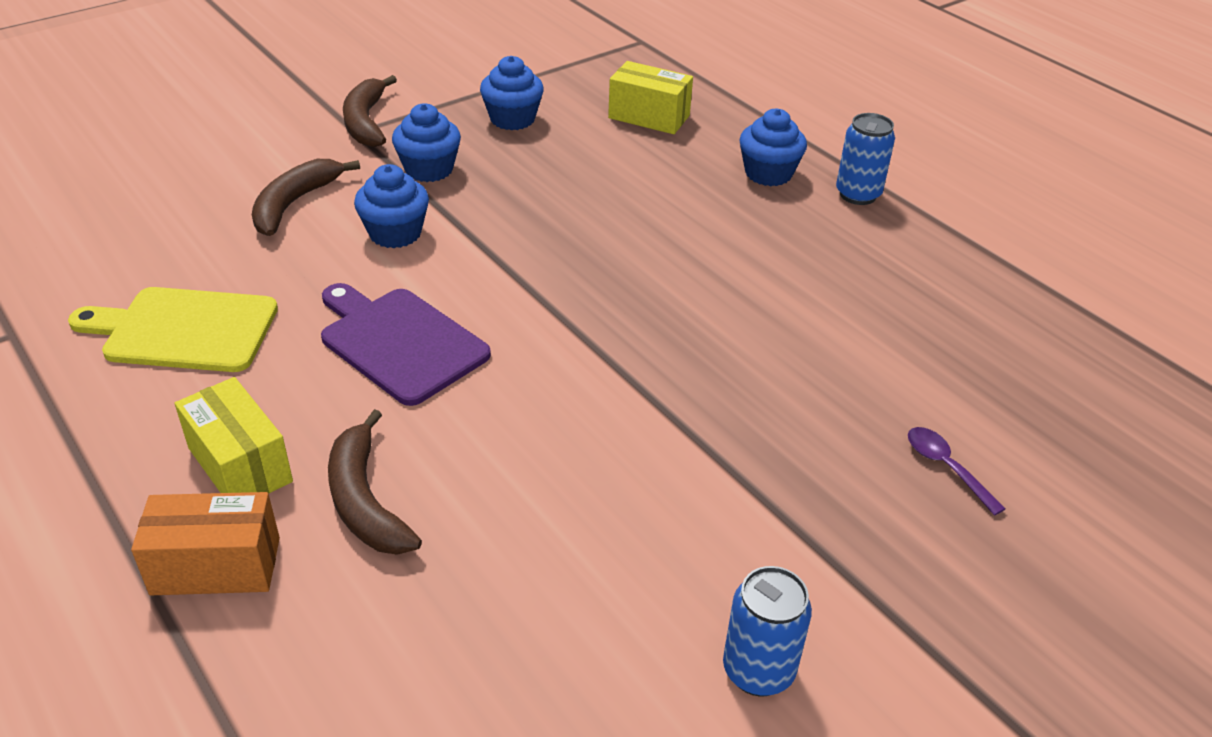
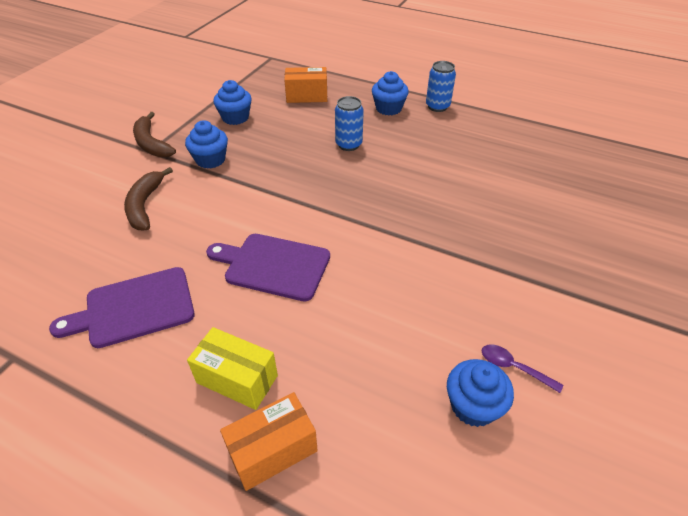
camera: 25 degrees left, 5 degrees up
(184, 330) = (134, 308): yellow cutting board -> purple cutting board
(365, 500) = (328, 368): brown banana -> none
(395, 233) = (220, 203): blue cupcake -> blue cupcake (473, 406)
(649, 117) = (307, 96): yellow box -> orange box
(758, 671) = (594, 369): blue can -> blue can (348, 145)
(946, 468) = (584, 228): purple spoon -> purple spoon (513, 367)

